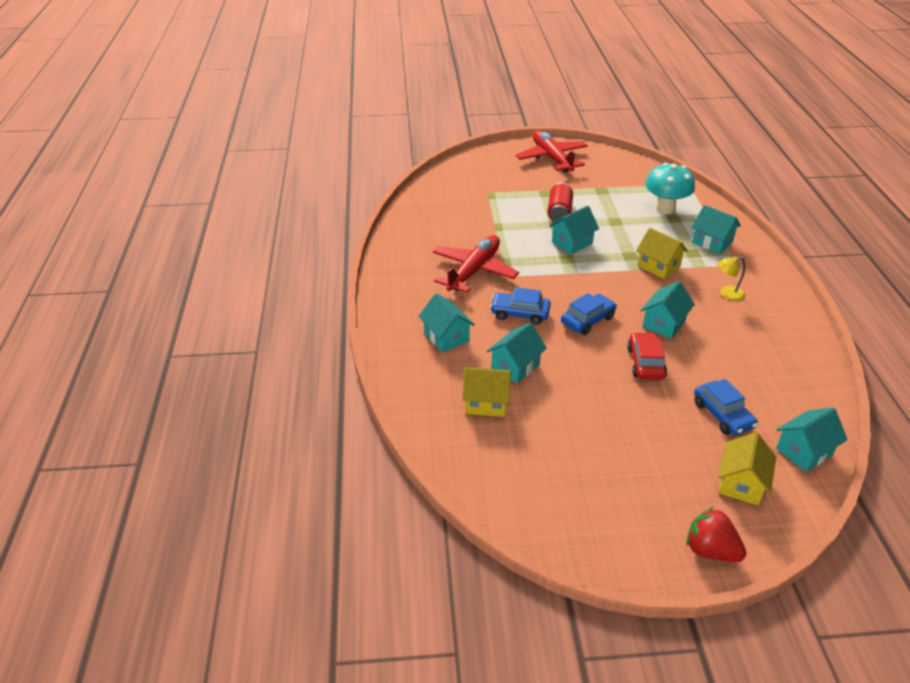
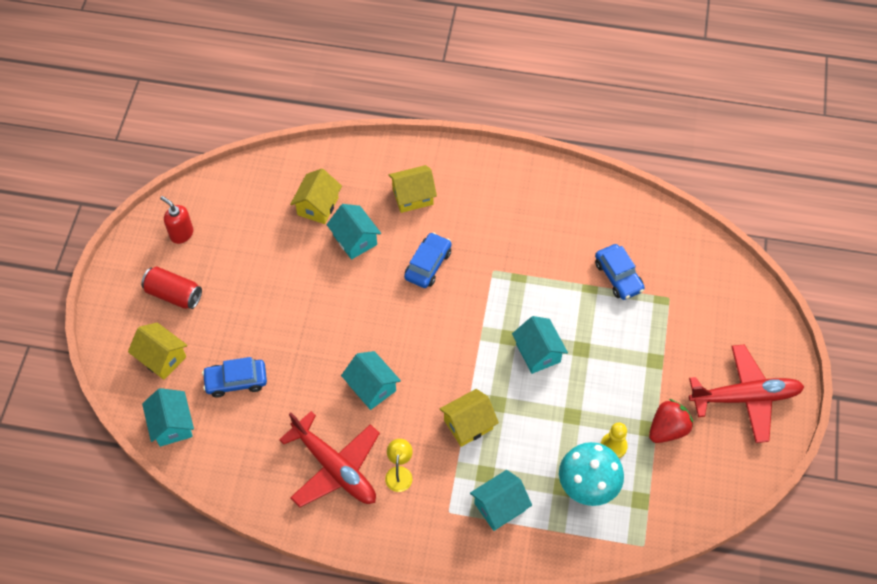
camera: 105 degrees right, 20 degrees up
(446, 337) = (412, 196): turquoise house -> yellow house
(474, 271) = (510, 244): red plane -> red plane (335, 468)
(559, 212) = (606, 361): red can -> red can (174, 294)
(577, 515) = (181, 234): none -> red soap dispenser
(587, 320) = (399, 320): blue car -> blue car (618, 276)
(626, 202) = (613, 446): none -> yellow pawn
(645, 363) = (322, 346): red car -> none
(710, 550) = (116, 307): red strawberry -> red strawberry (667, 429)

